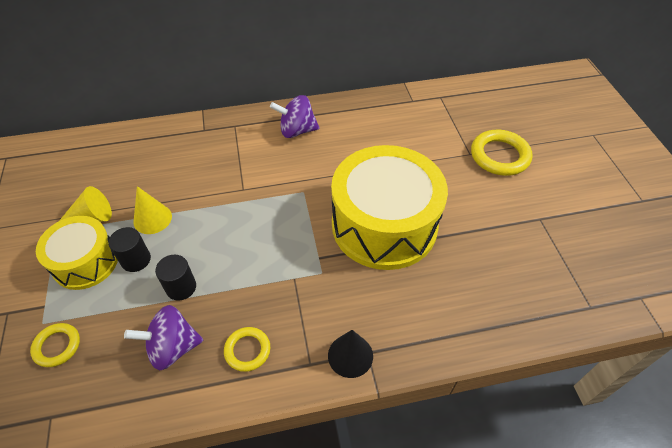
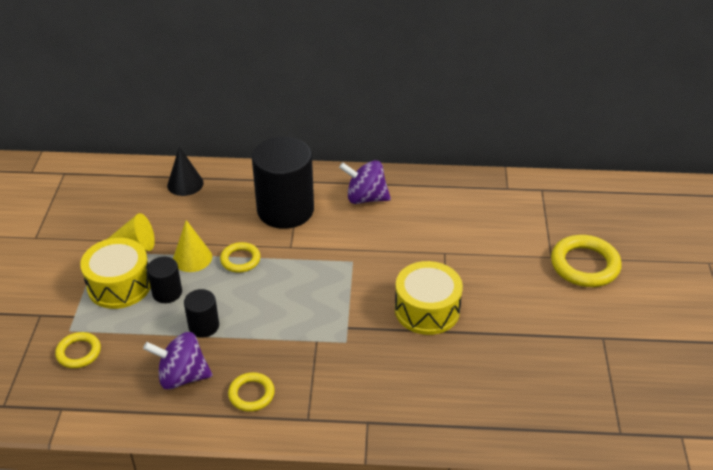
camera: 15 degrees right, 10 degrees down
(199, 211) = (240, 260): none -> yellow ring
(228, 155) = (285, 210): none -> black cylinder
(350, 355) = (349, 420): black cone -> black cone (185, 184)
(384, 225) = (427, 310): yellow drum -> yellow drum, size x0.57

